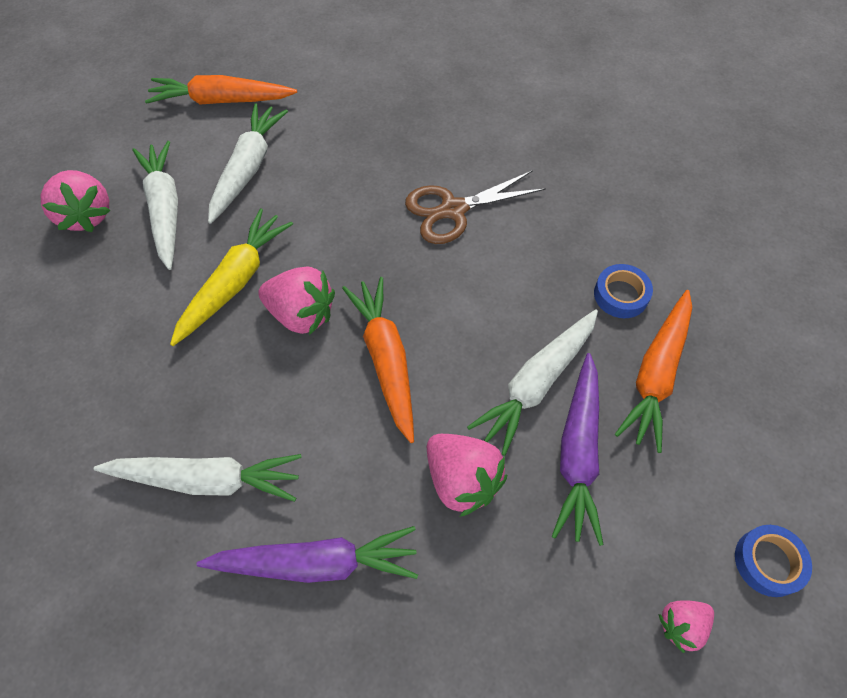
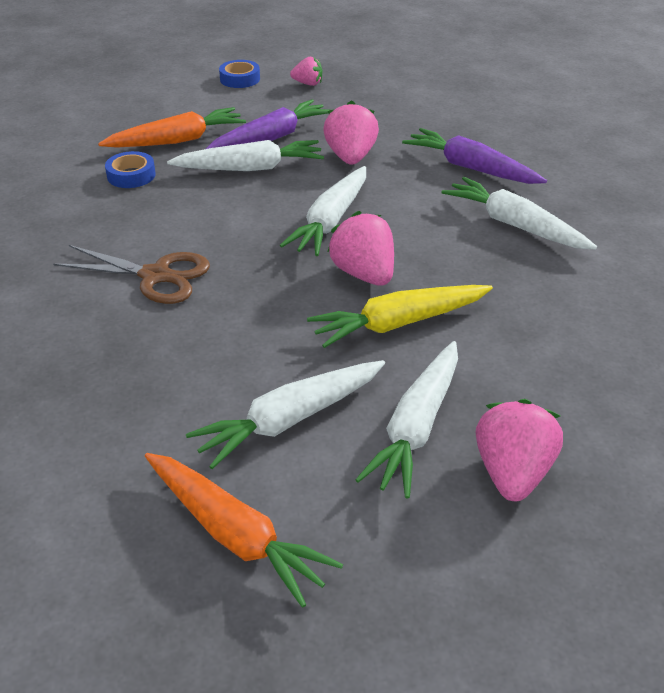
camera: 140 degrees left, 20 degrees down
(386, 360) = (331, 221): orange carrot -> white carrot

